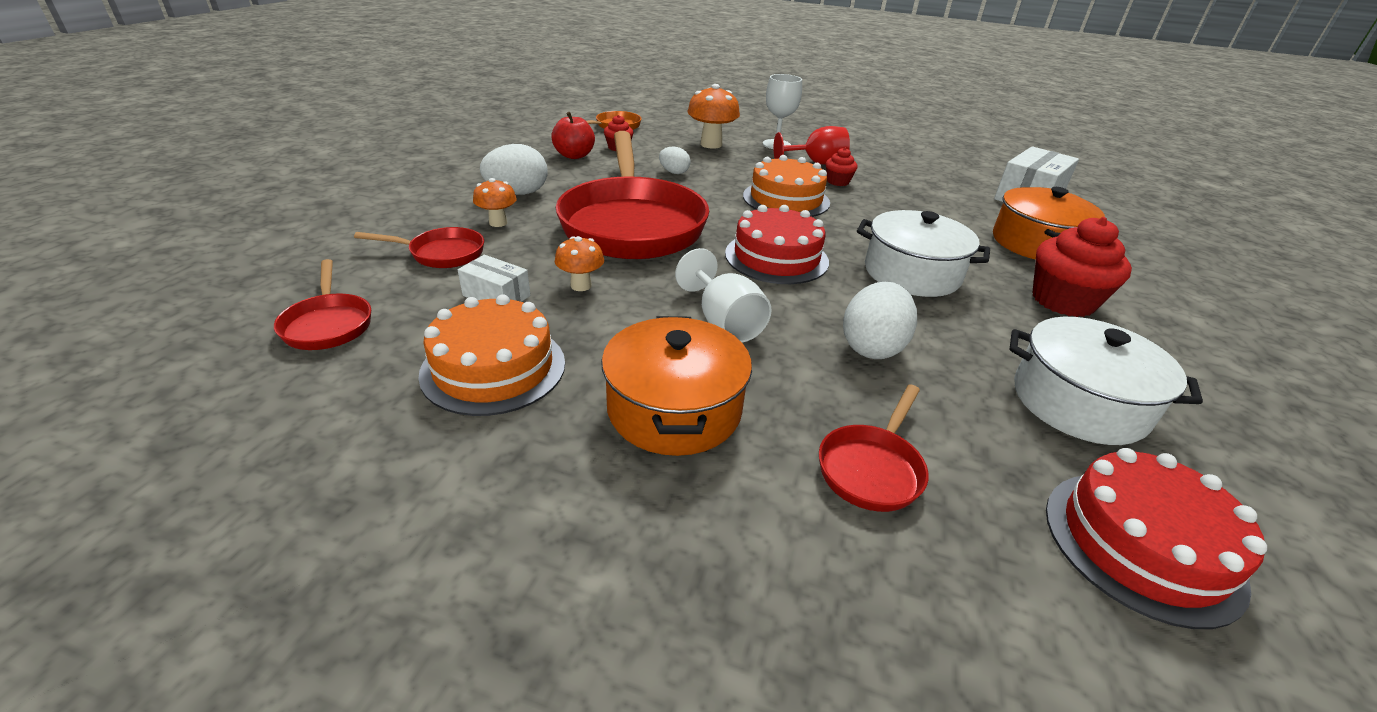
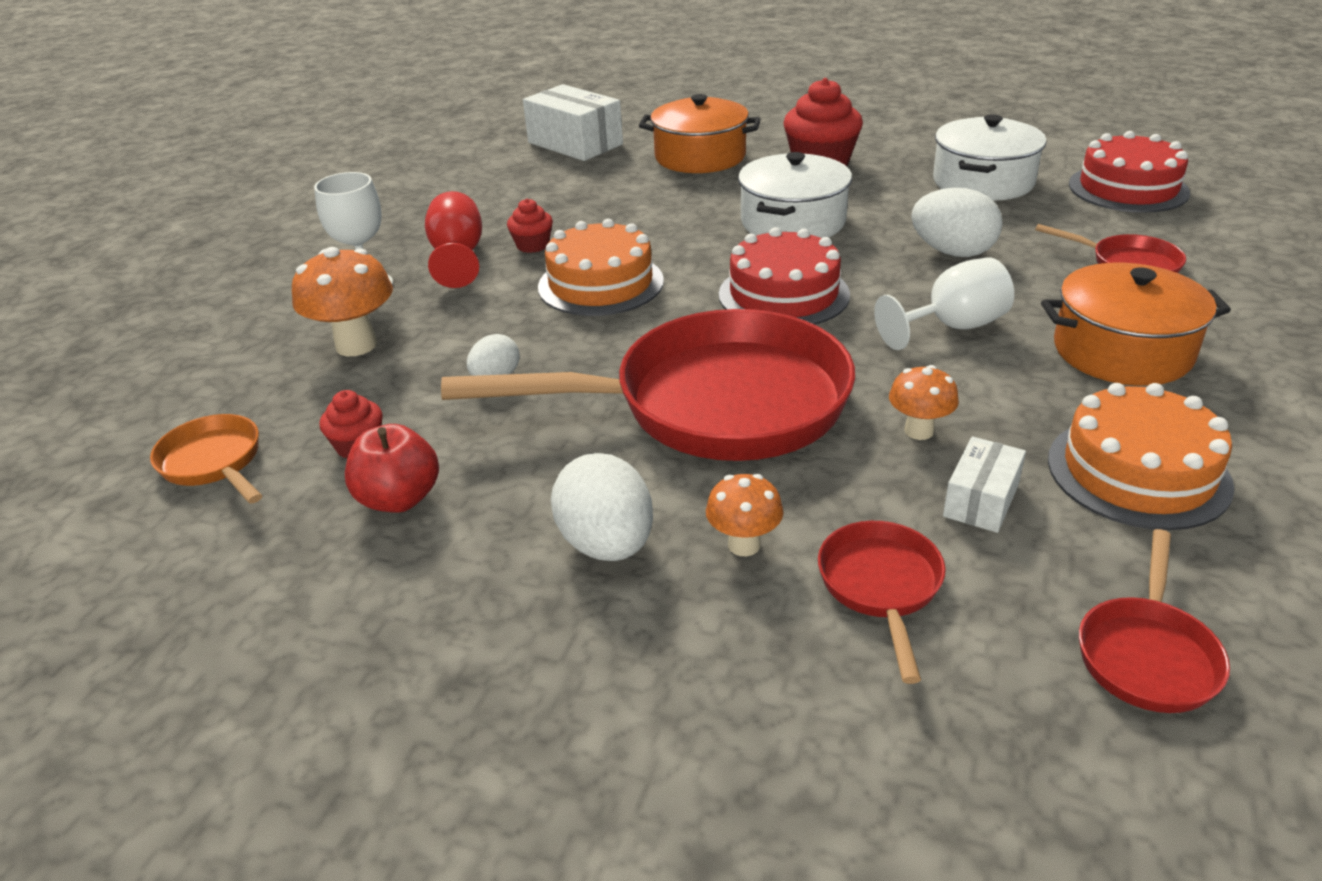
camera: 85 degrees left, 0 degrees up
(328, 324) = (1147, 654): red pan -> red pan turned 135 degrees clockwise

